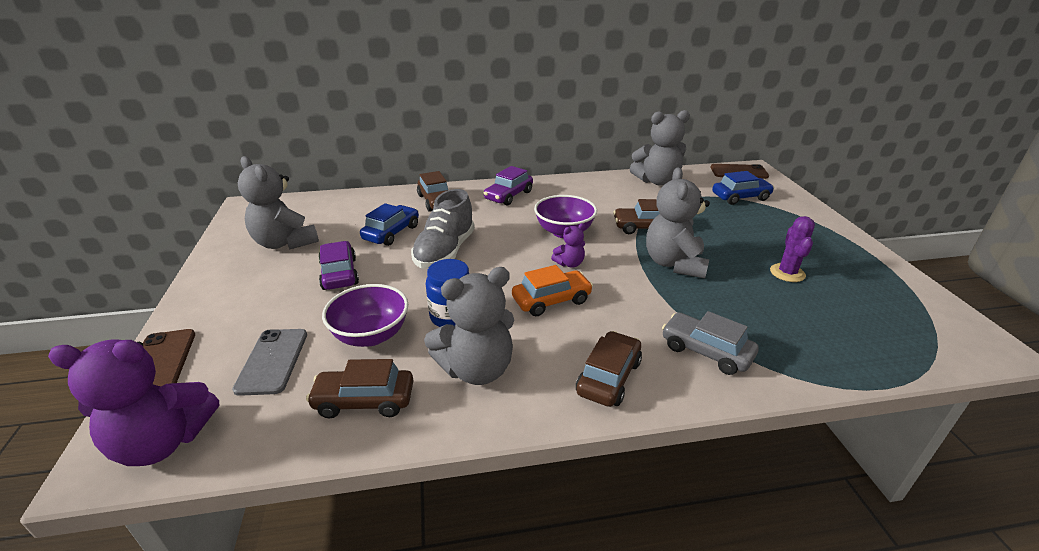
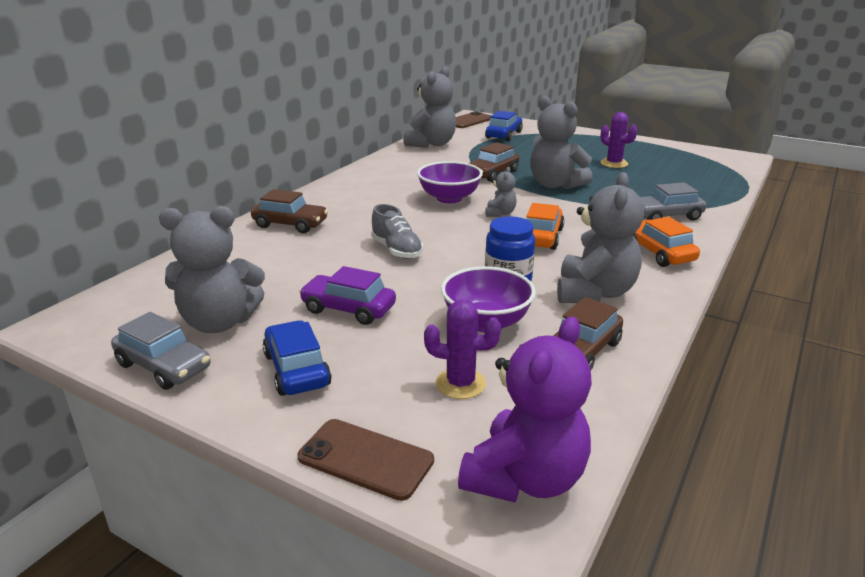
camera: 50 degrees left, 5 degrees down
(224, 252) = (164, 366): none -> grey car
(272, 361) = (460, 384): grey phone -> purple cactus
(391, 233) = (312, 262): blue car -> blue car (296, 370)
(445, 252) = (396, 250): grey shoe -> grey shoe, size x0.66
(508, 195) = (345, 194): purple car -> none
(569, 263) = (500, 213): purple teddy bear -> grey teddy bear
(608, 377) = (658, 253): brown car -> orange car

